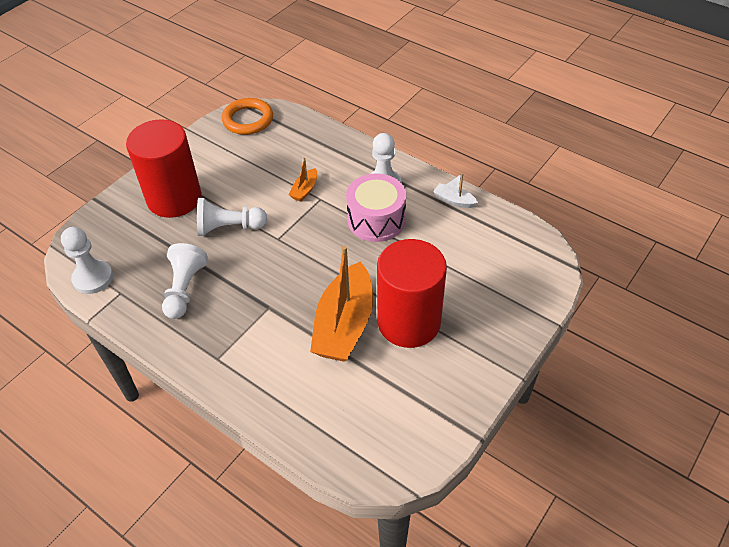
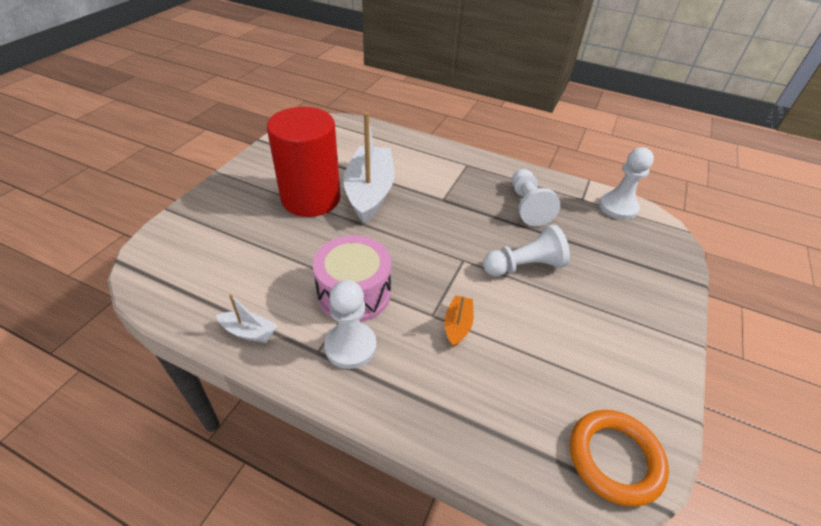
camera: 165 degrees right, 5 degrees down
(174, 198) = (613, 295): red cylinder -> none
(344, 324) = (370, 192): orange boat -> white boat

